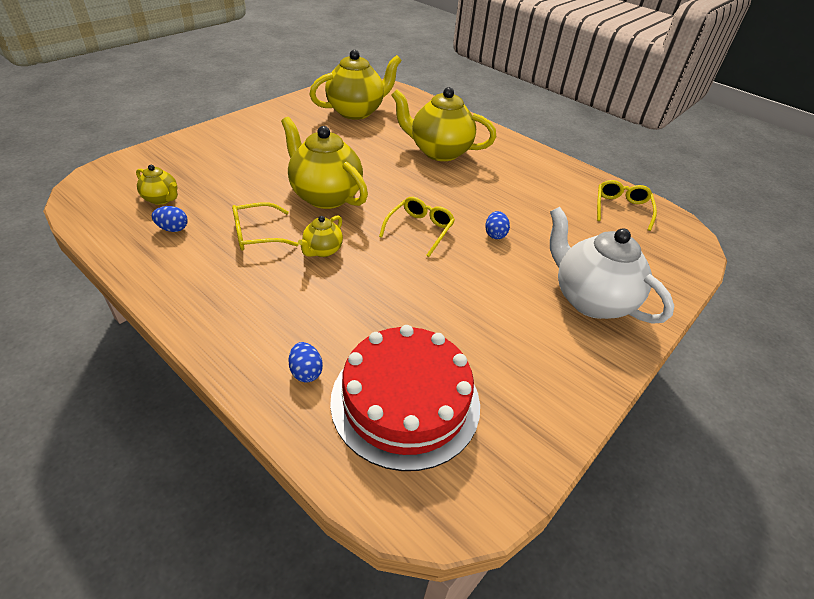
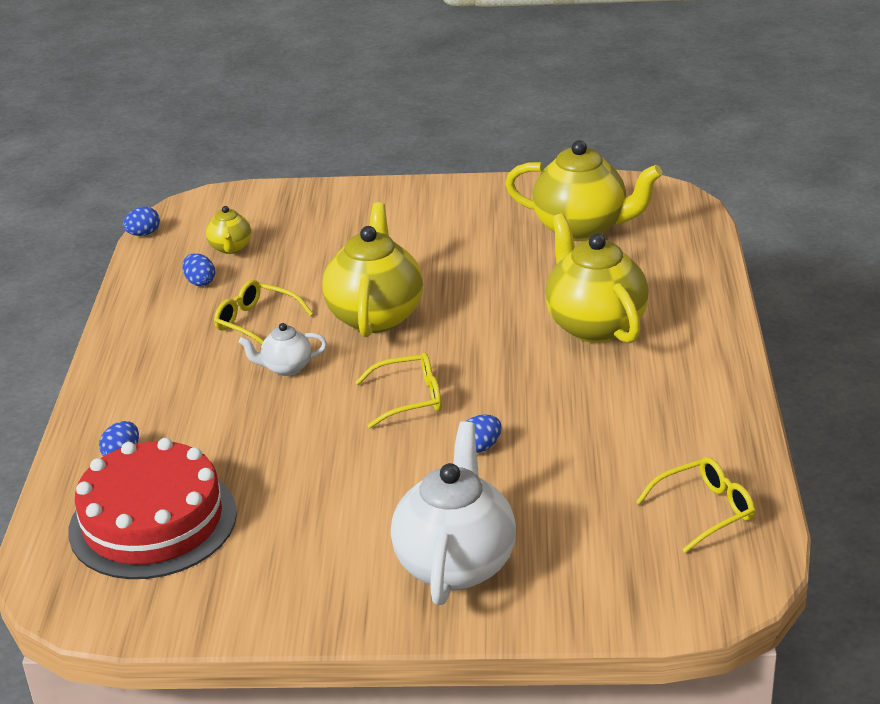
camera: 55 degrees right, 10 degrees down
(72, 218) = (143, 234): none -> blue egg
(322, 250) = (286, 368): yellow teapot -> white teapot

